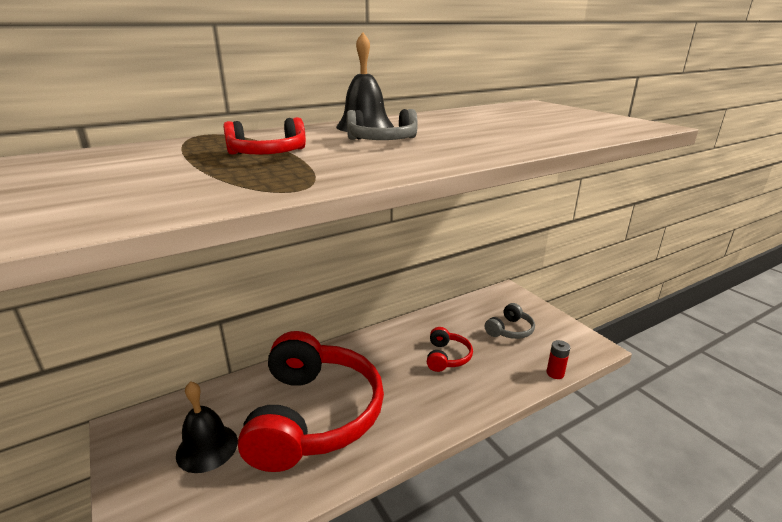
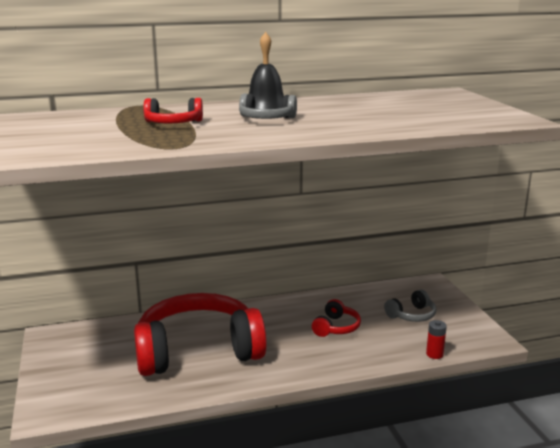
camera: 15 degrees right, 5 degrees down
(207, 448) = (107, 358): black bell -> none
(313, 415) = (198, 351): red headphones -> red headphones turned 120 degrees counterclockwise

